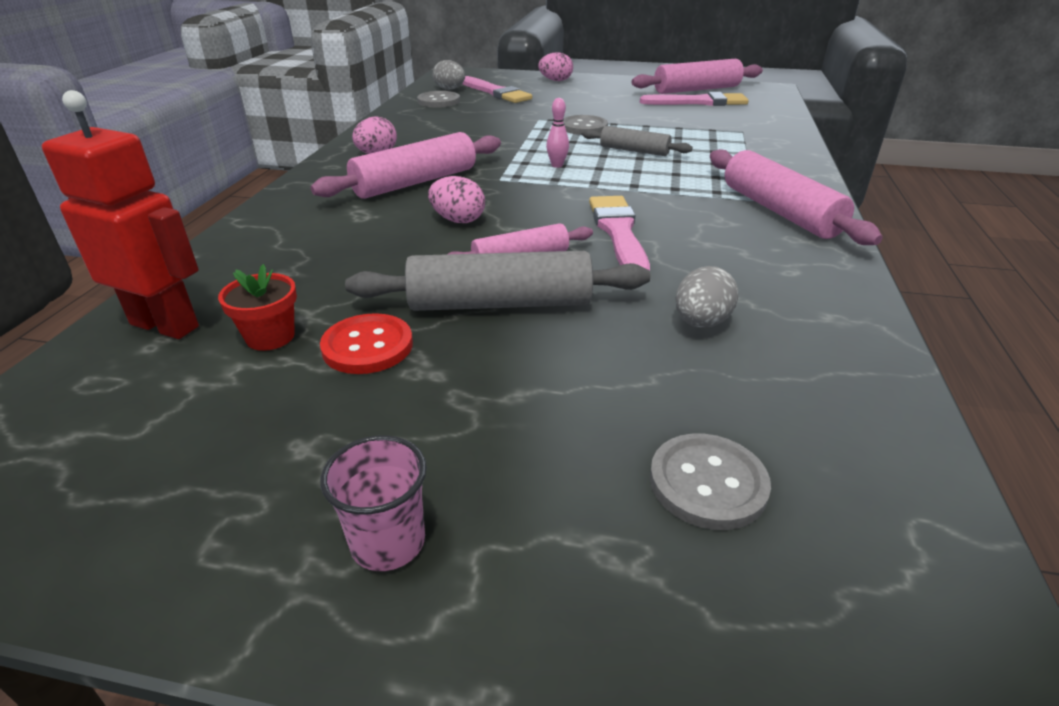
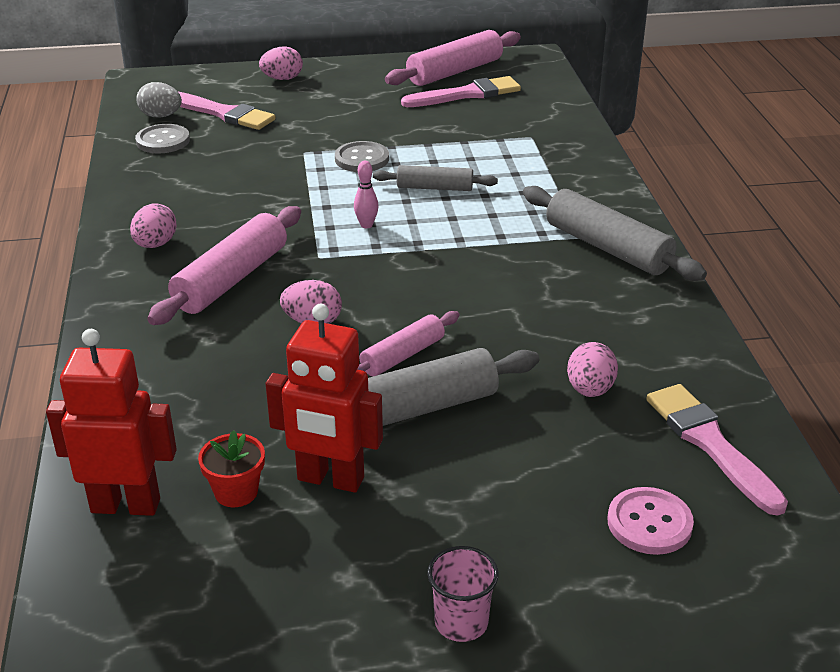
camera: 20 degrees left, 0 degrees up
(367, 346) = (330, 479): red button -> red robot
(618, 233) = (475, 305): pink brush -> pink brush (710, 444)
(701, 323) = (590, 390): grey egg -> pink egg
(707, 483) = (649, 523): grey button -> pink button
(779, 211) = (607, 248): pink rolling pin -> grey rolling pin

